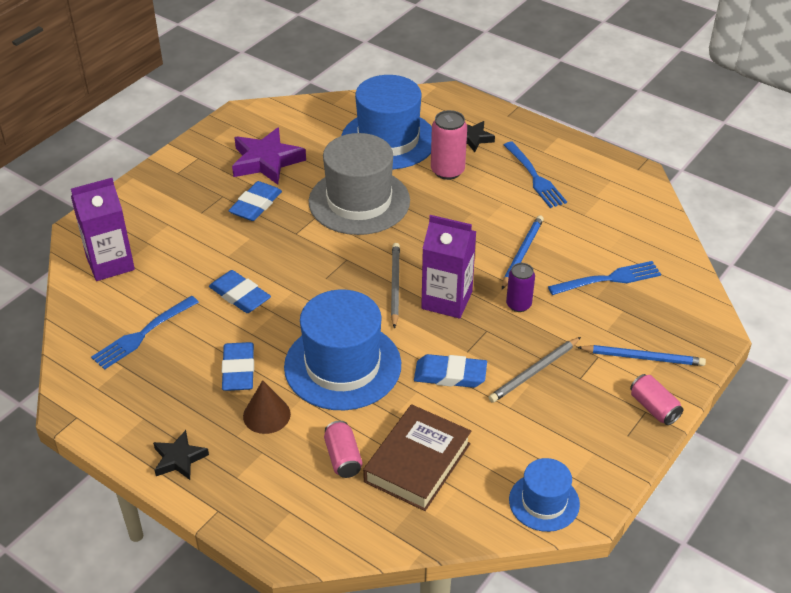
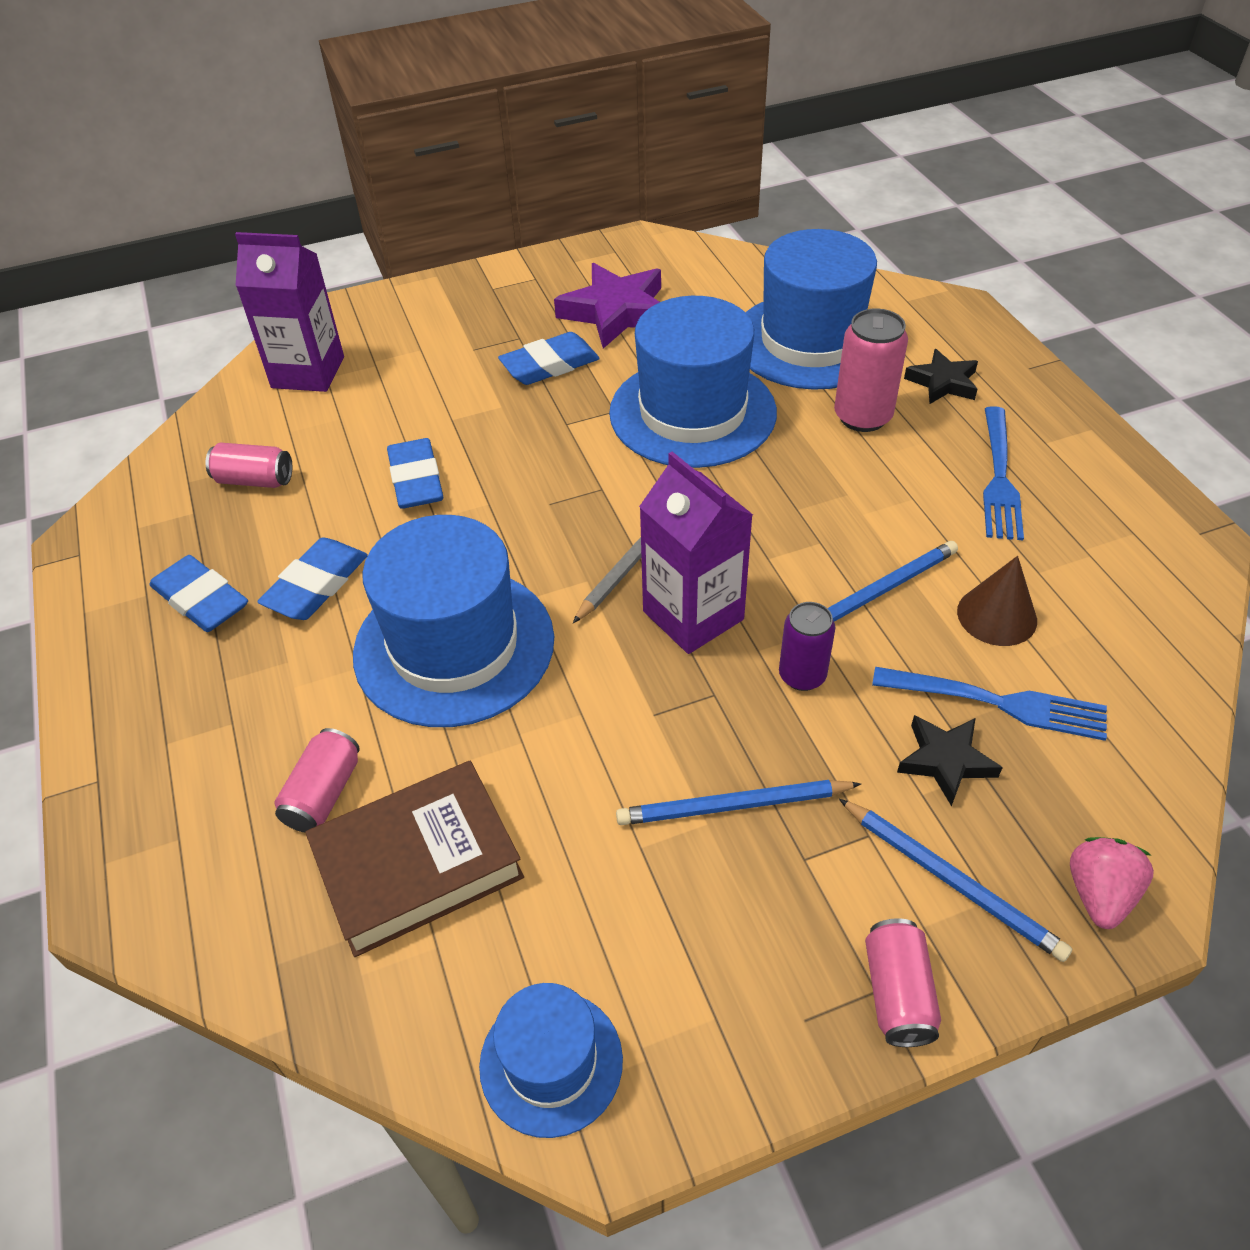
camera: 35 degrees right, 5 degrees up
(143, 334) = (254, 480): blue fork -> pink can
(179, 459) = (128, 675): black star -> black star (945, 761)
(266, 415) = (289, 669): brown cone -> brown cone (997, 616)
(359, 201) = (692, 412): grey hat -> blue hat
(450, 375) = (594, 741): blue eraser -> blue eraser (201, 599)
(534, 372) = (733, 806): grey pencil -> blue pencil
(699, 335) = (1099, 894): none -> pink strawberry

